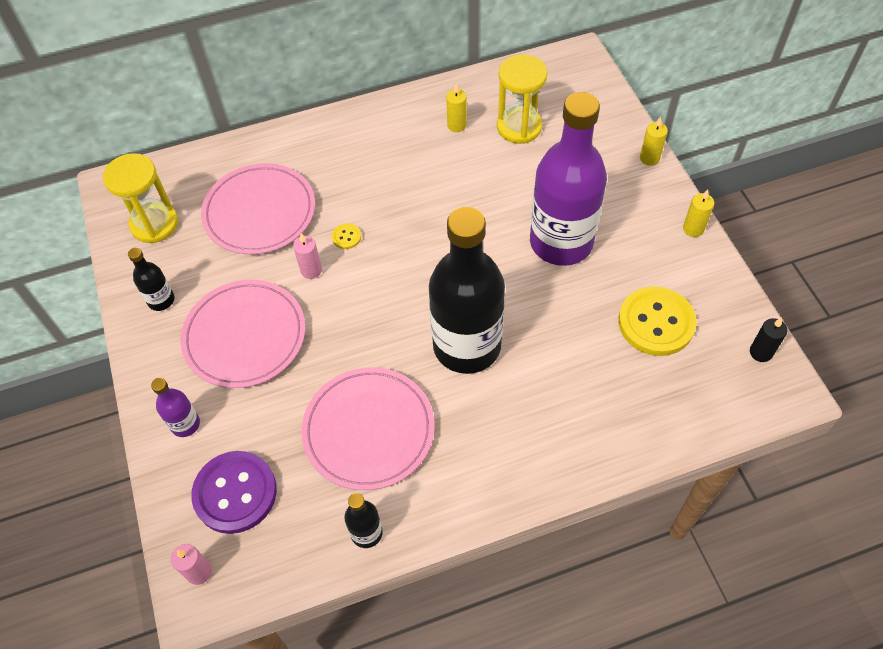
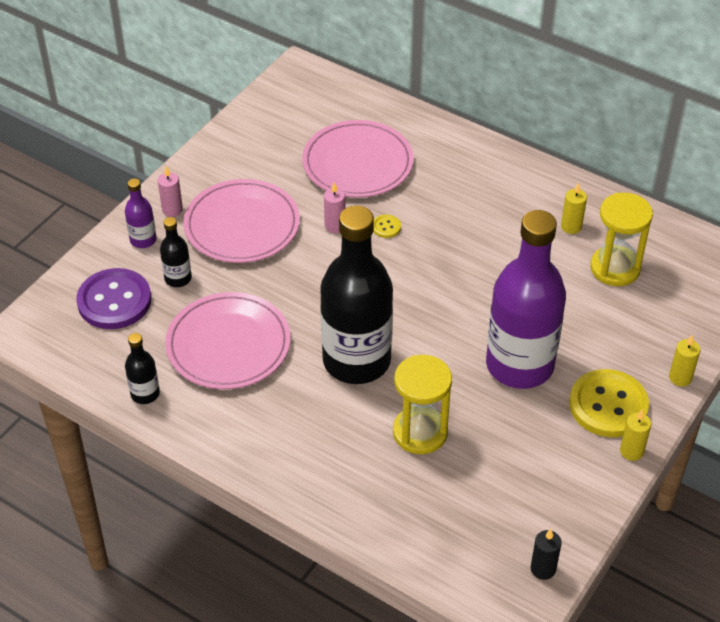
camera: 50 degrees right, 10 degrees down
(154, 224) = (288, 114): yellow hourglass -> yellow hourglass (420, 432)
(161, 300) = (228, 161): black bottle -> black bottle (178, 278)
(199, 572) = (42, 319): pink candle -> pink candle (172, 210)
(656, 323) = (500, 475): yellow button -> yellow button (608, 405)

